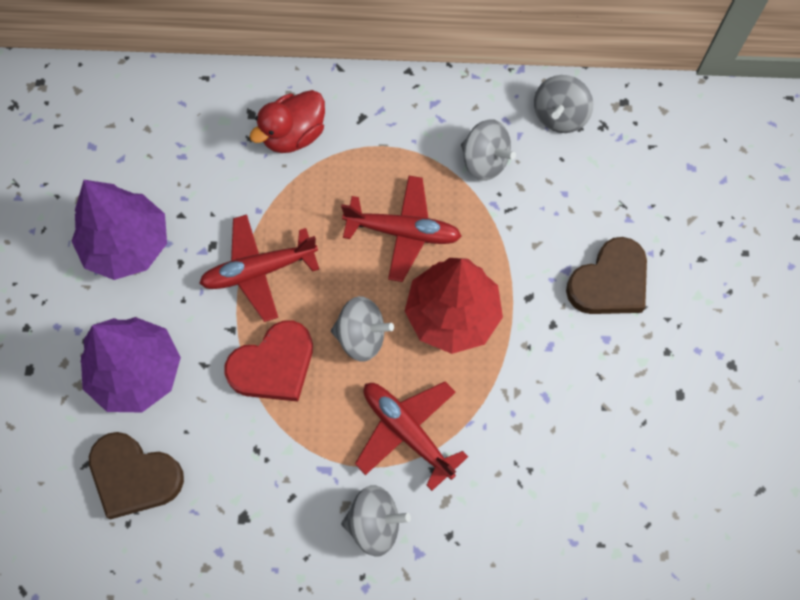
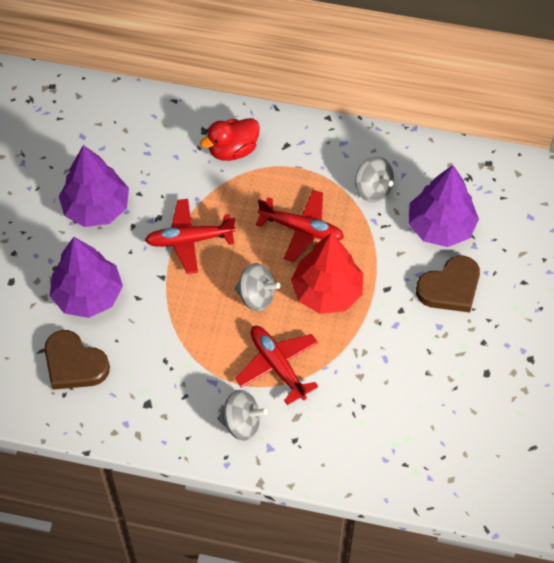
camera: 10 degrees right, 10 degrees down
(273, 365) = (188, 306): red heart -> none
(559, 116) = (436, 166): grey spinning top -> none
(581, 199) = (440, 227): none -> purple tree

